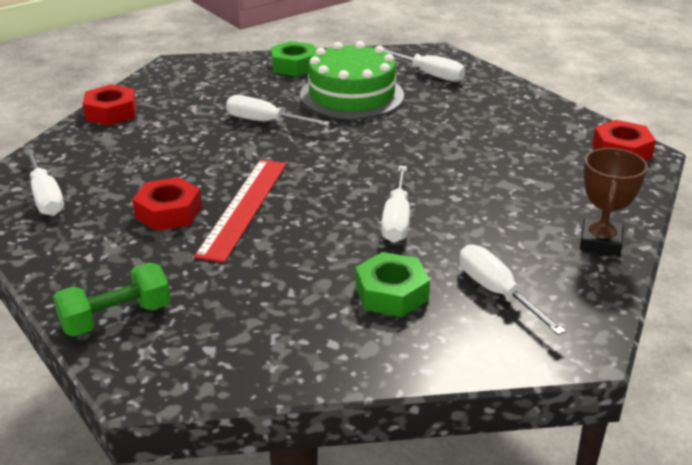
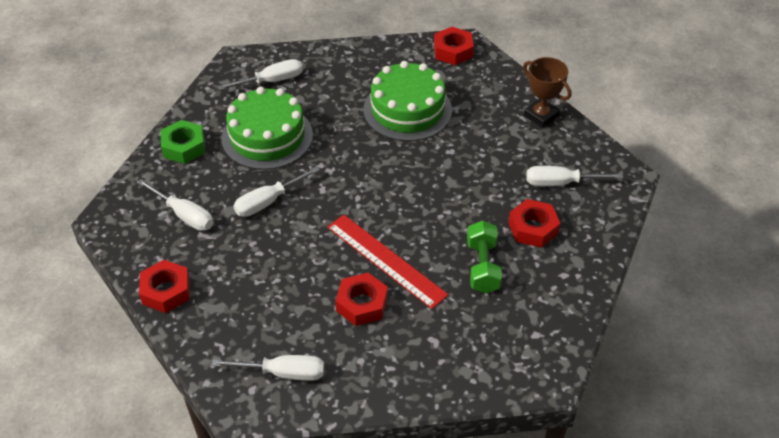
camera: 60 degrees left, 15 degrees up
(116, 318) = (475, 372): green dumbbell -> green dumbbell (482, 267)
(391, 293) = (533, 228): green nut -> red nut
(396, 220) = (457, 190): white screwdriver -> white screwdriver (184, 215)
(486, 152) = (407, 110): none -> green cake

